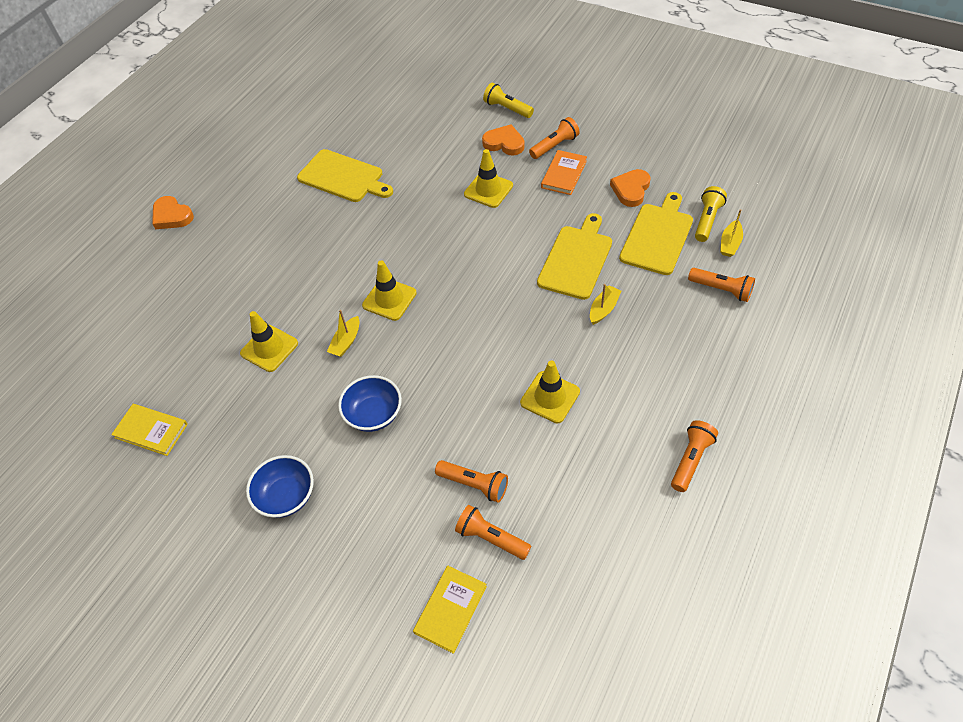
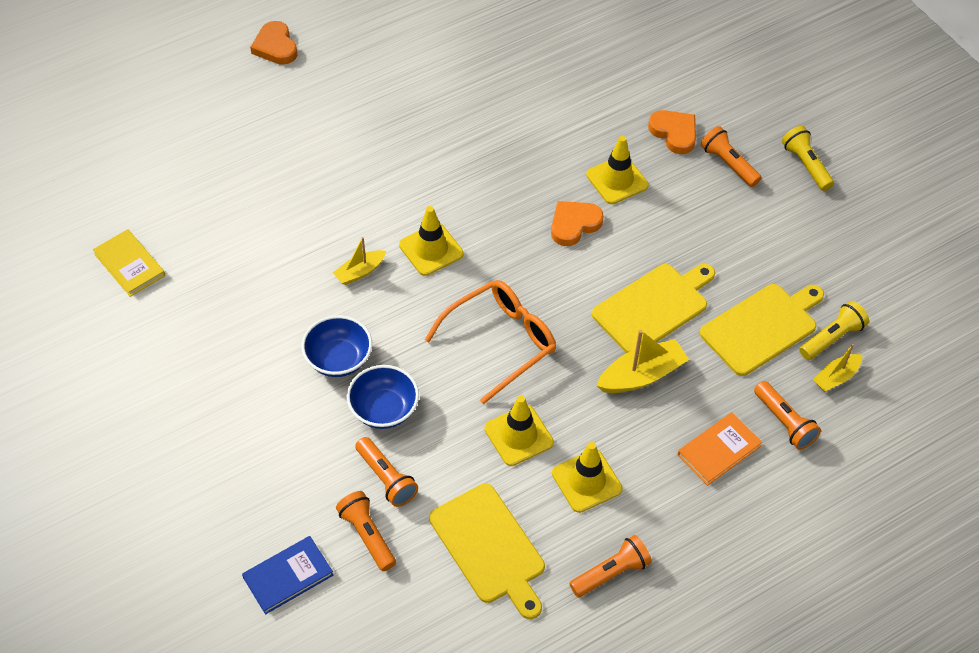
camera: 25 degrees right, 0 degrees up
(269, 348) = (283, 240): yellow traffic cone -> yellow traffic cone (586, 481)
(286, 496) = (210, 393): blue bowl -> blue bowl (384, 409)
(343, 177) = (474, 88): yellow cutting board -> yellow cutting board (489, 547)
(450, 609) = (288, 576): yellow book -> blue book
(487, 338) = (500, 342): none -> orange glasses
(507, 109) = (708, 92): yellow flashlight -> yellow flashlight (805, 165)
(554, 146) = (728, 164): orange flashlight -> orange flashlight turned 120 degrees counterclockwise
(564, 174) = (713, 203): orange book -> orange book (718, 450)
(603, 309) = (641, 375): yellow boat -> yellow boat, size x1.61
(631, 190) = (774, 259): orange heart -> orange heart (574, 224)

